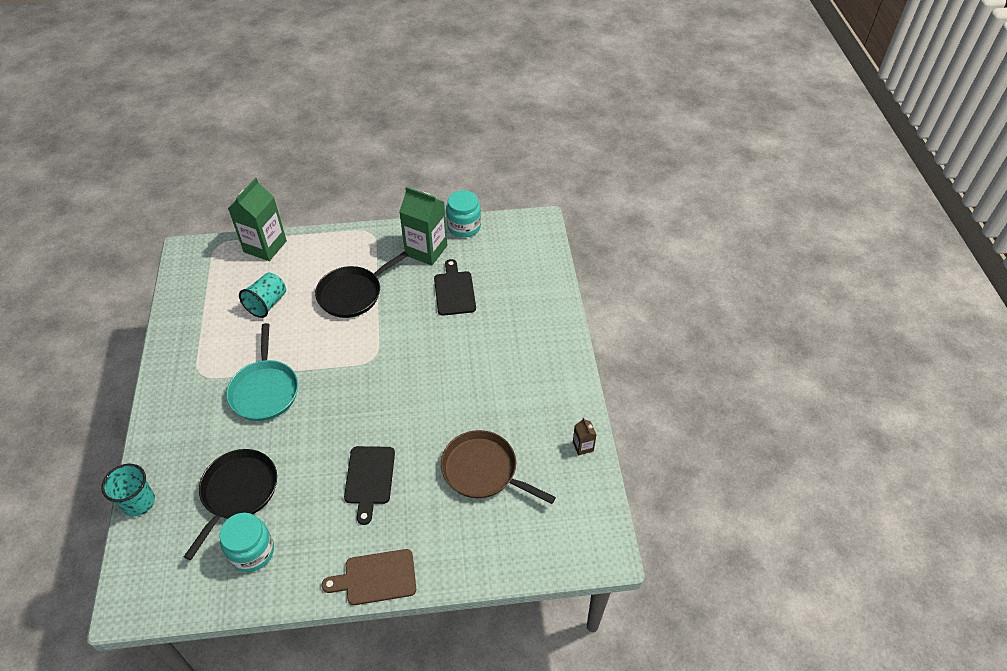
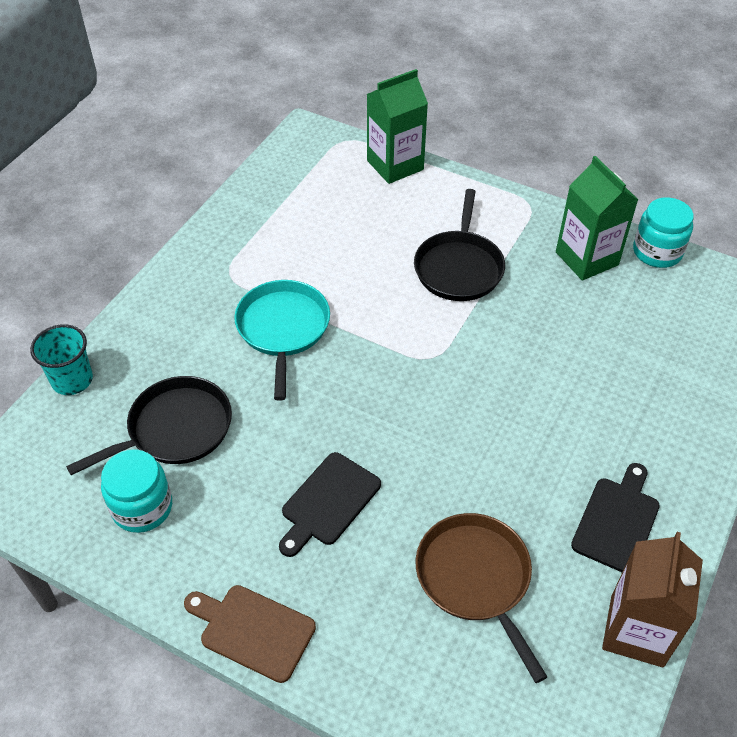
camera: 35 degrees right, 0 degrees up
(265, 390) = (283, 329): turquoise pan -> turquoise pan turned 150 degrees clockwise
(267, 303) = (353, 231): turquoise cup -> none
(352, 294) = (459, 267): black pan -> black pan turned 75 degrees counterclockwise
(454, 291) = (590, 326): black cutting board -> black cutting board (617, 521)
(583, 446) = (636, 631): brown carton -> brown carton, size x2.27

